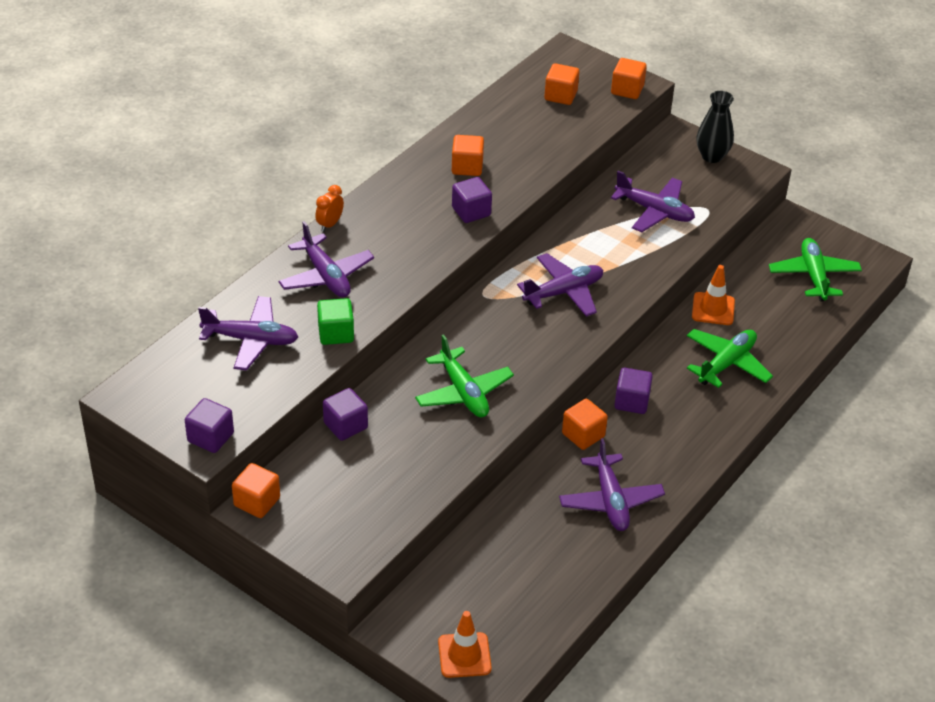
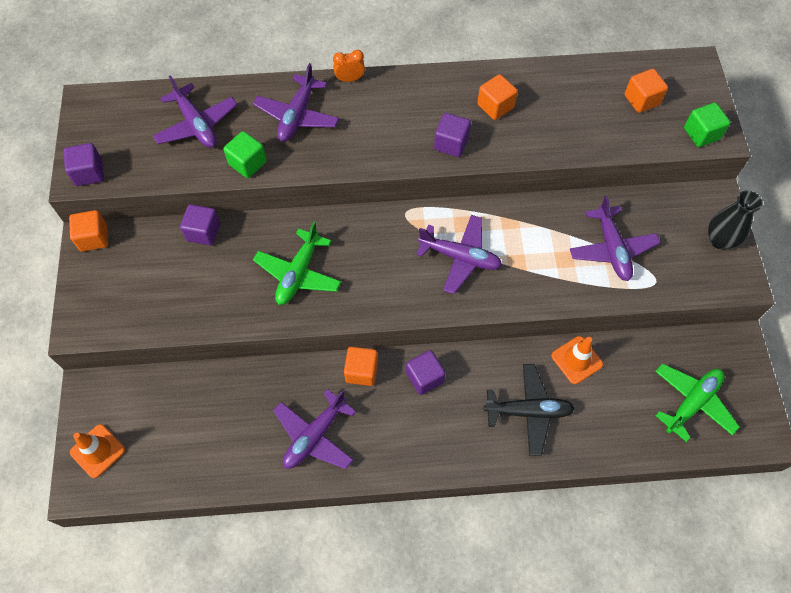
camera: 50 degrees right, 20 degrees up
(627, 90) = (701, 133): orange cube -> green cube
(726, 363) = (528, 411): green plane -> black plane

